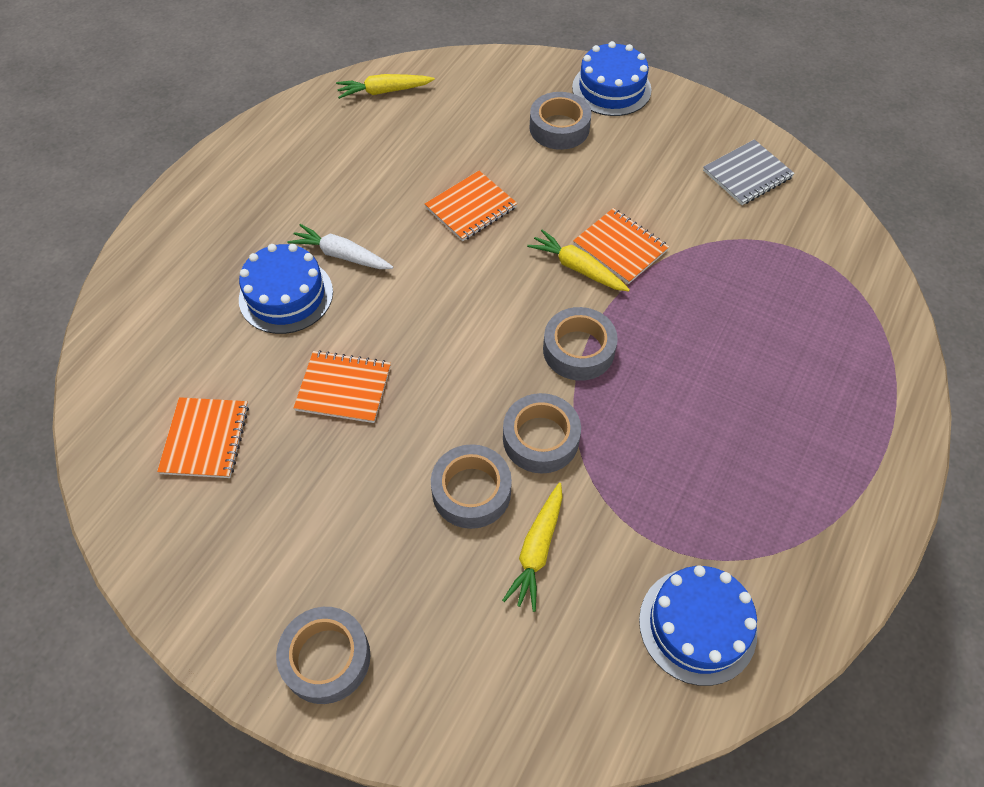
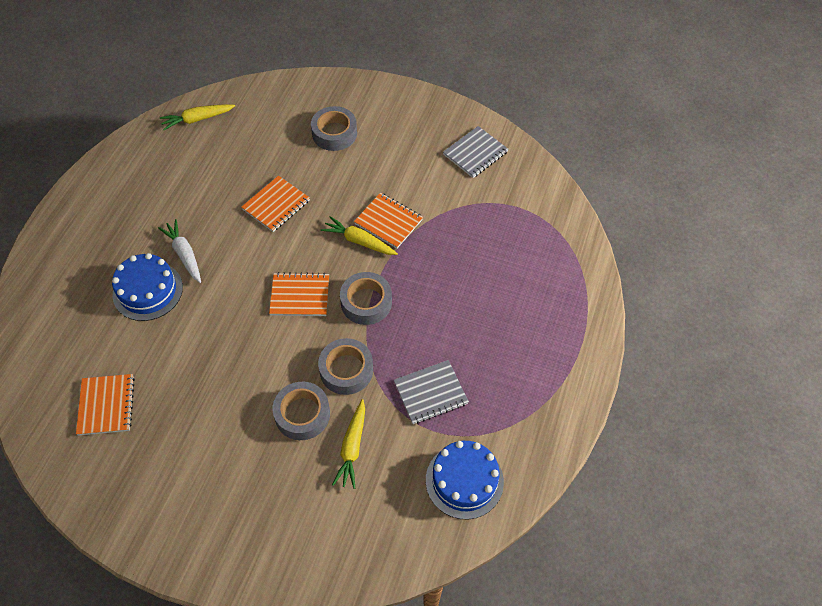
camera: 10 degrees left, 0 degrees up
(326, 658) = (217, 542): grey tape -> none
(341, 255) = (184, 254): white carrot -> white carrot turned 45 degrees clockwise
(343, 388) = (201, 354): orange notebook -> orange notebook (300, 296)
(611, 88) = (370, 96): blue cake -> none
(658, 488) = (430, 393): none -> grey notebook

